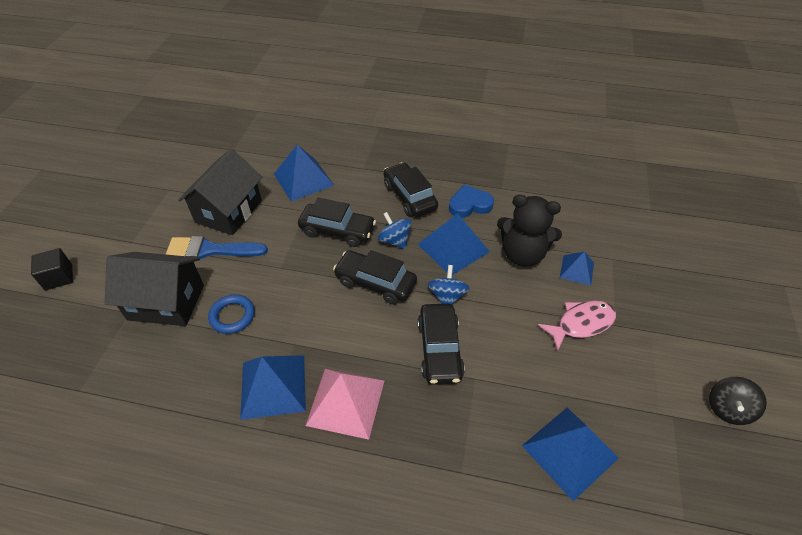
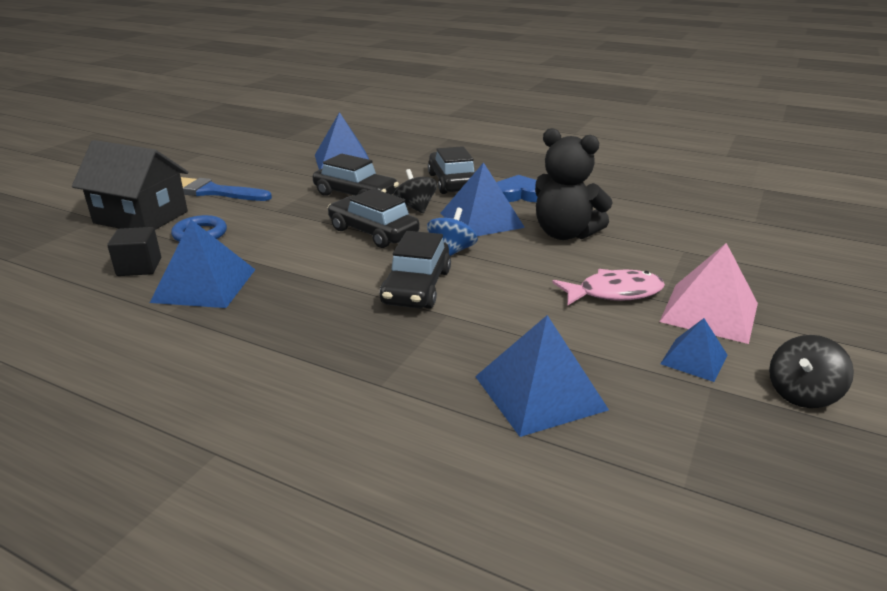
camera: 15 degrees right, 20 degrees down
(59, 277) = (54, 191): black cube -> black cube (139, 267)
(229, 211) = (251, 171): black house -> none
(345, 402) = (276, 308): pink pyramid -> pink pyramid (709, 312)
(395, 240) = (415, 207): blue spinning top -> black spinning top
(577, 270) = (630, 253): blue pyramid -> blue pyramid (694, 359)

